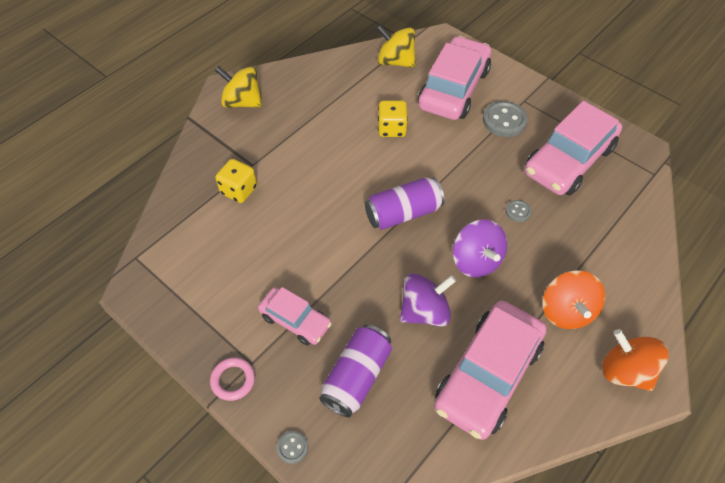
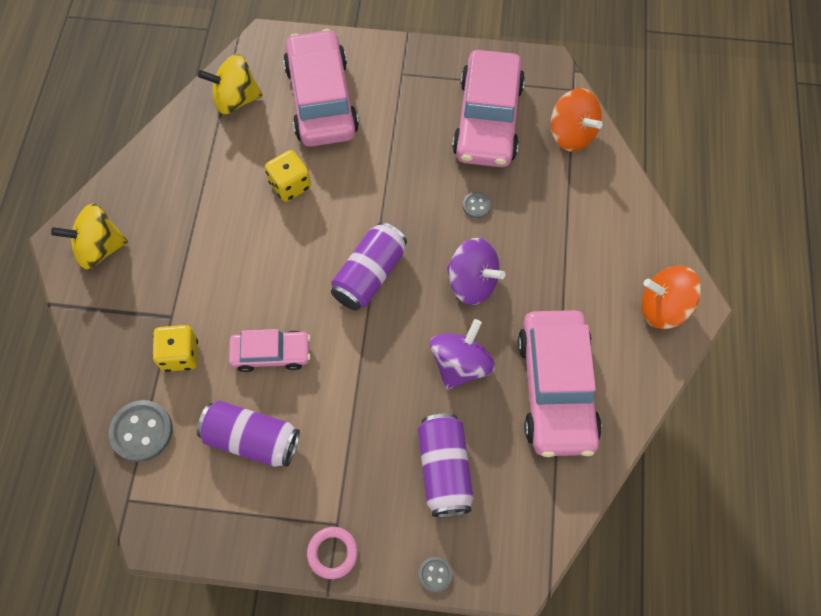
camera: 35 degrees left, 10 degrees up
(241, 269) = (252, 439): none -> purple can
(295, 320) = (347, 454): pink car -> pink car (271, 354)
(504, 120) = (398, 109): grey button -> grey button (142, 431)
(566, 311) = (582, 282): orange spinning top -> orange spinning top (571, 134)

